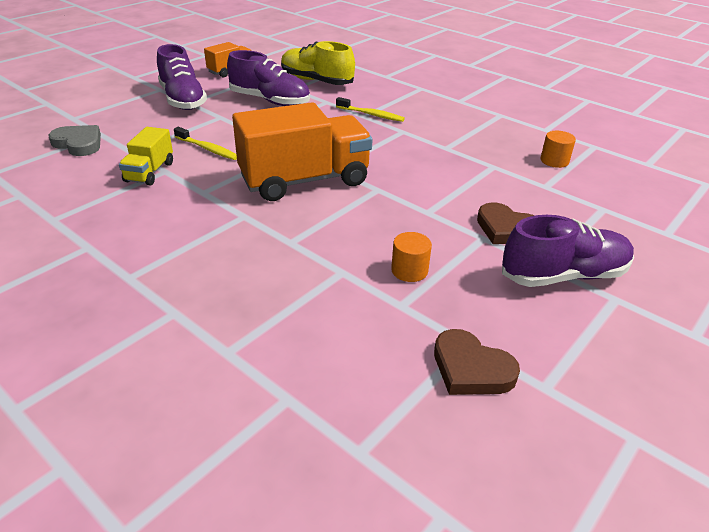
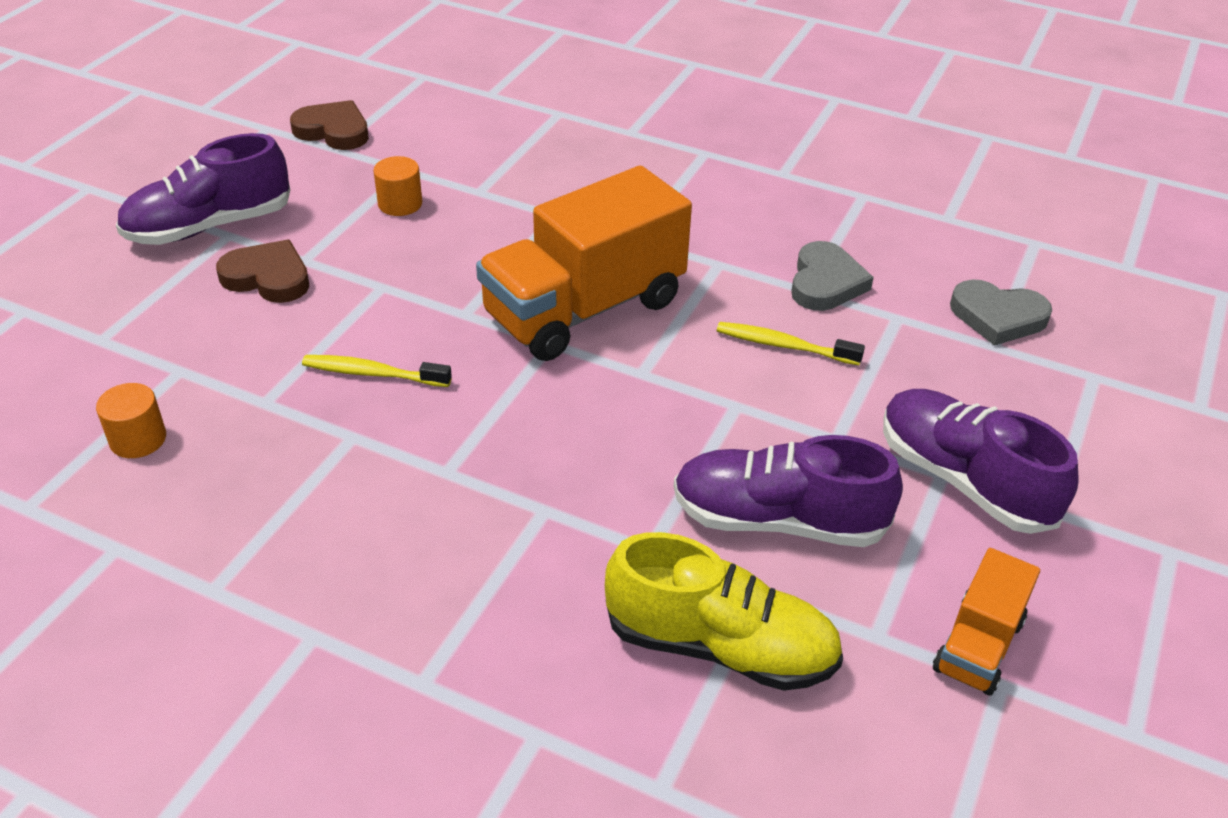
camera: 165 degrees right, 5 degrees up
(149, 172) = (825, 282): yellow truck -> grey heart
(371, 115) = (527, 516): yellow toothbrush -> yellow toothbrush (373, 373)

